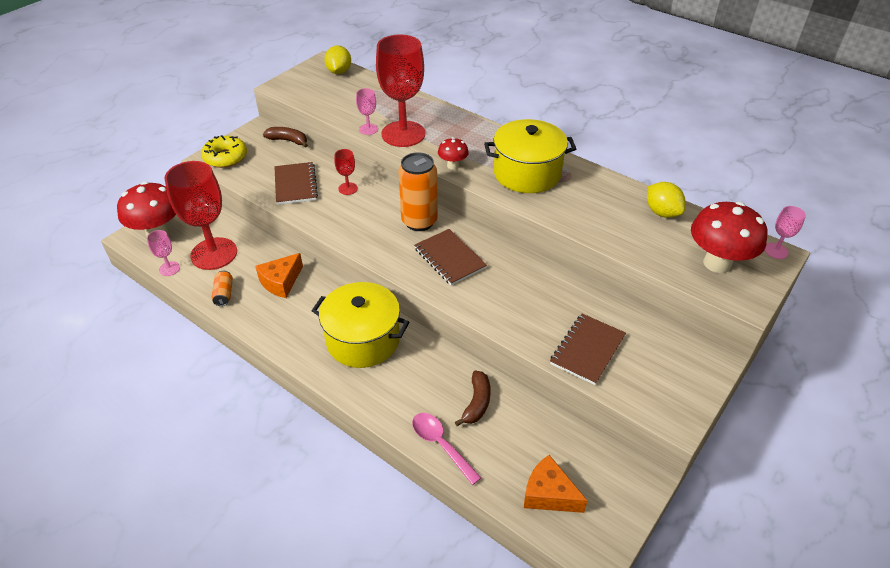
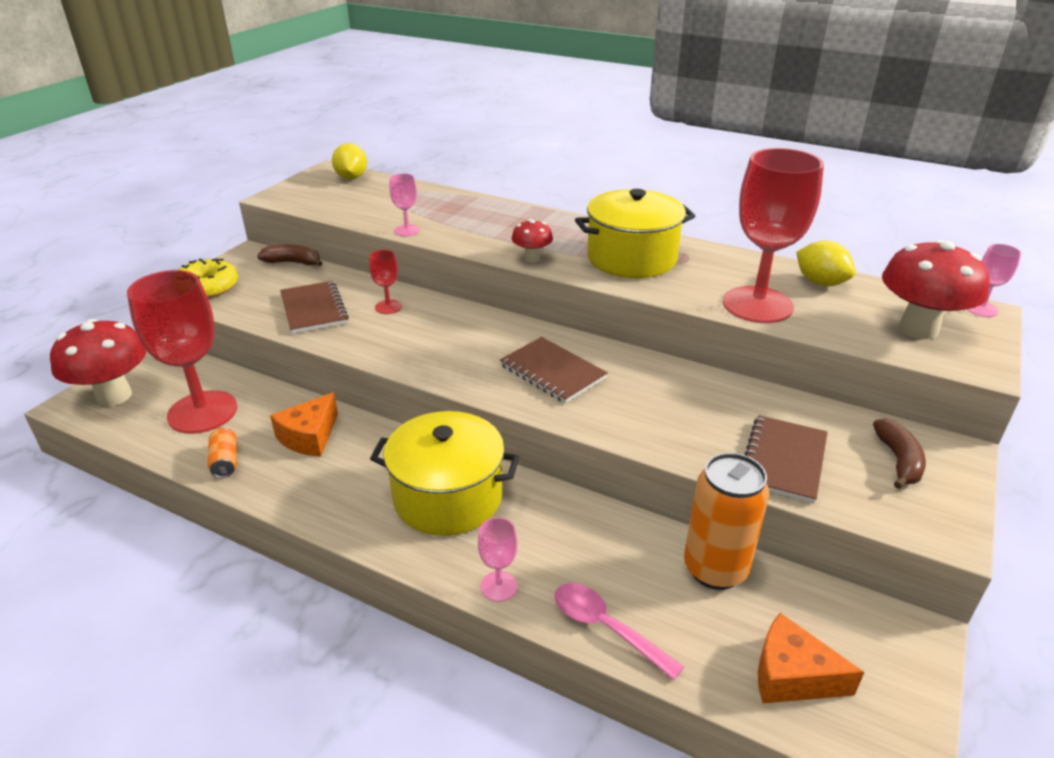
camera: 10 degrees left, 10 degrees down
(169, 268) = (136, 438): pink goblet -> pink goblet (499, 586)
(403, 134) = (455, 232): red goblet -> red goblet (757, 305)
(419, 221) = (497, 334): orange can -> orange can (715, 569)
(477, 403) = (639, 560): brown banana -> brown banana (898, 461)

